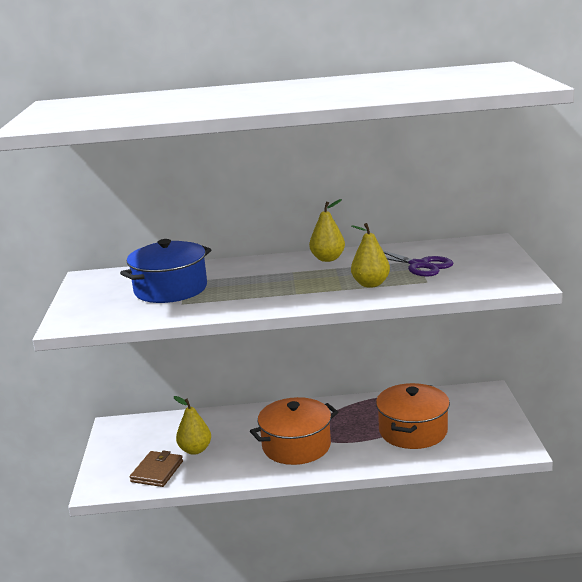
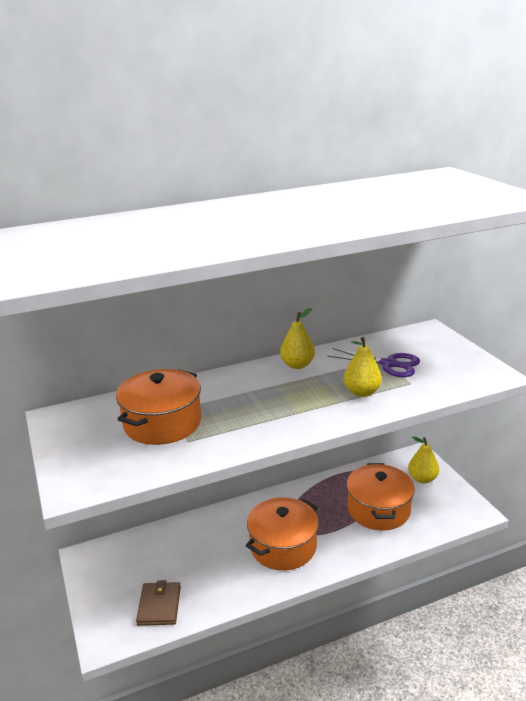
camera: 20 degrees left, 5 degrees up
(170, 289) = (162, 423): blue pot -> orange pot
(195, 450) = (186, 570): yellow pear -> yellow pear (422, 479)

